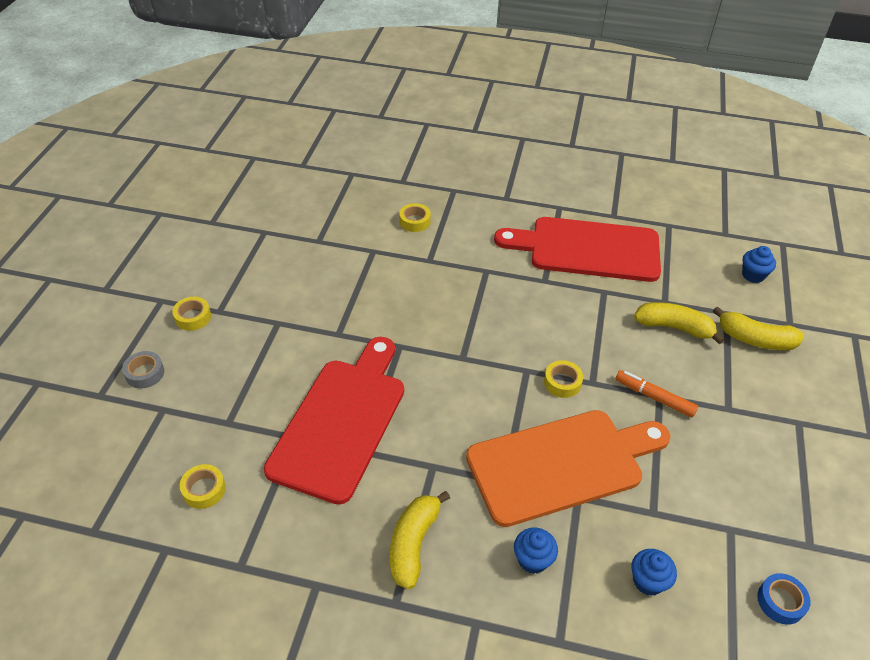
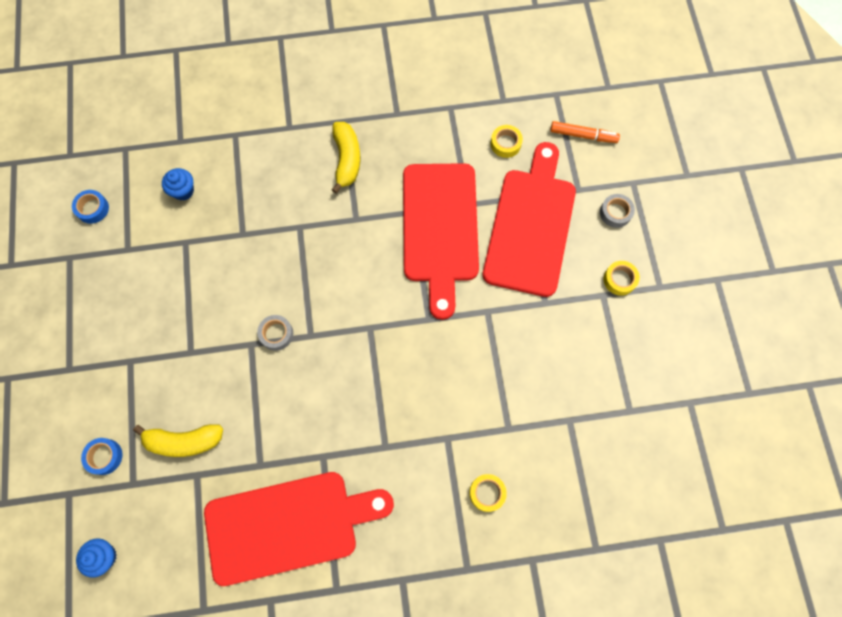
camera: 160 degrees right, 25 degrees up
(241, 391) = (531, 226): none -> red cutting board
(533, 560) = (263, 177): blue cupcake -> none
(561, 465) = (260, 255): orange cutting board -> none
(562, 382) = (276, 334): yellow tape -> grey tape
(654, 397) = (195, 348): orange marker -> orange marker (583, 135)
(755, 339) = (104, 456): yellow banana -> blue tape

